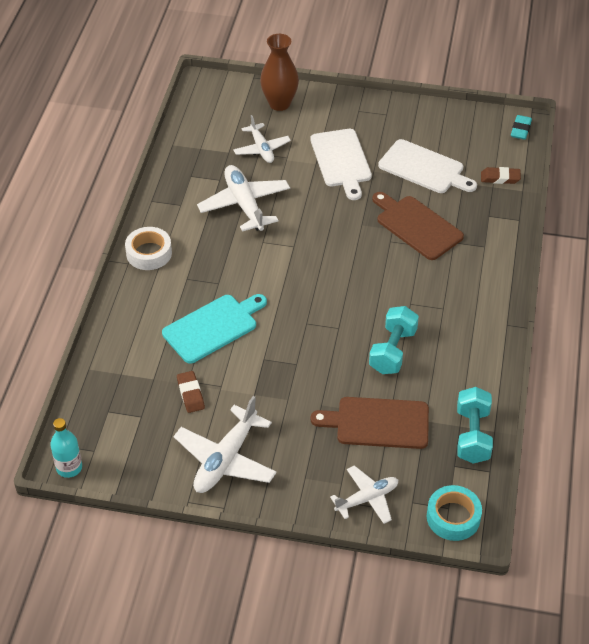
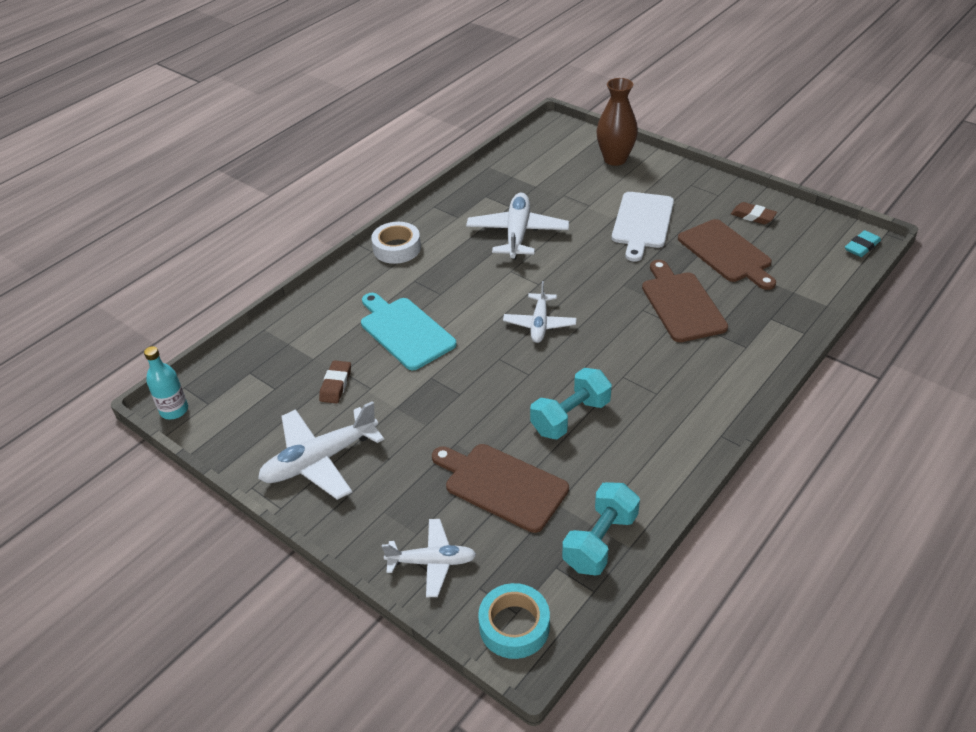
camera: 30 degrees right, 5 degrees down
(213, 327) = (405, 331): turquoise cutting board -> turquoise cutting board turned 120 degrees counterclockwise
(261, 149) = (569, 191): white plane -> white plane (539, 324)
(424, 168) = (726, 253): white cutting board -> brown cutting board
(500, 178) = (808, 286): brown eraser -> brown eraser (753, 216)

